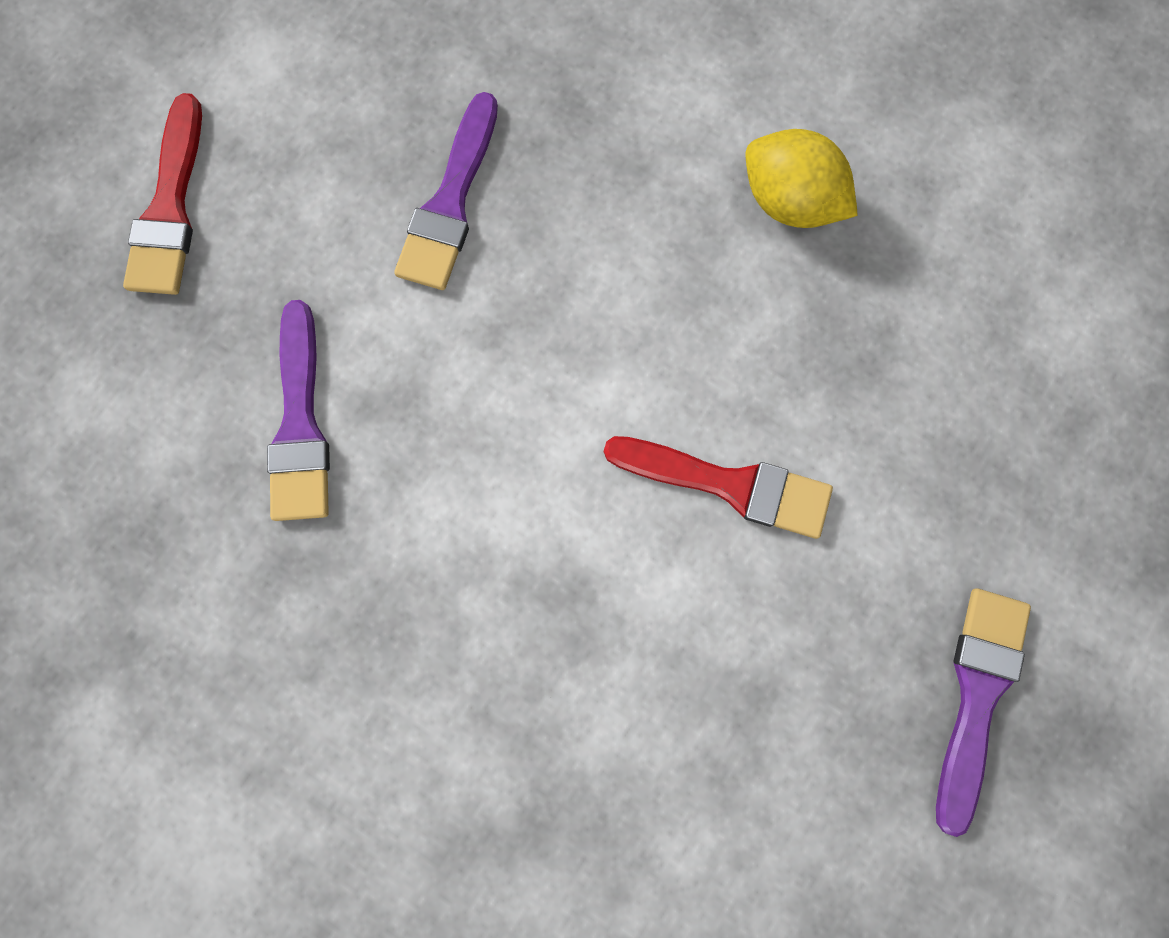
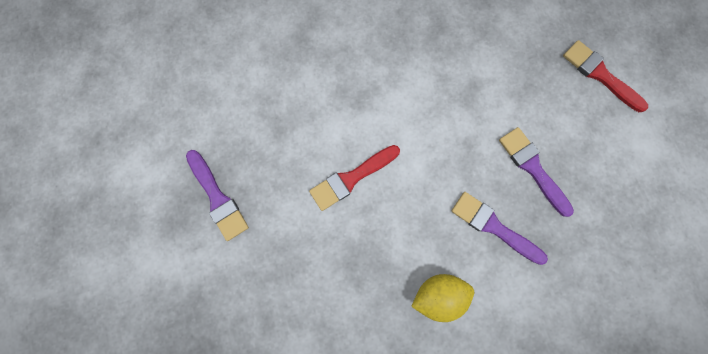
camera: 130 degrees right, 0 degrees up
(300, 424) = (484, 62): purple brush -> purple brush (493, 226)

